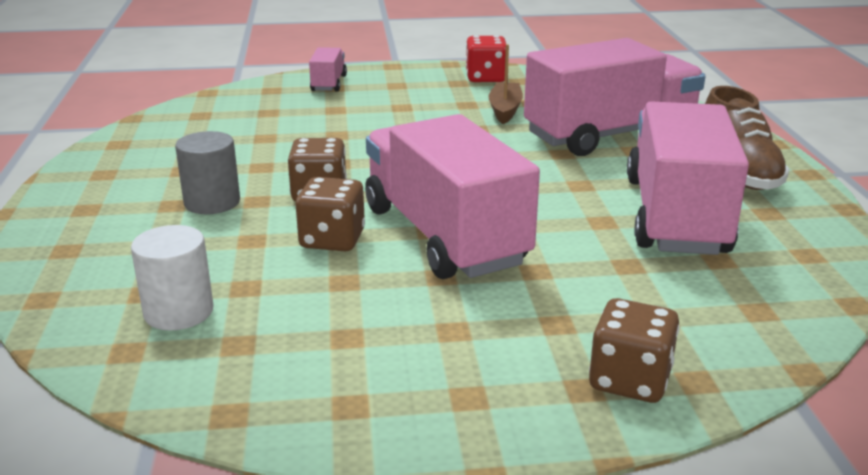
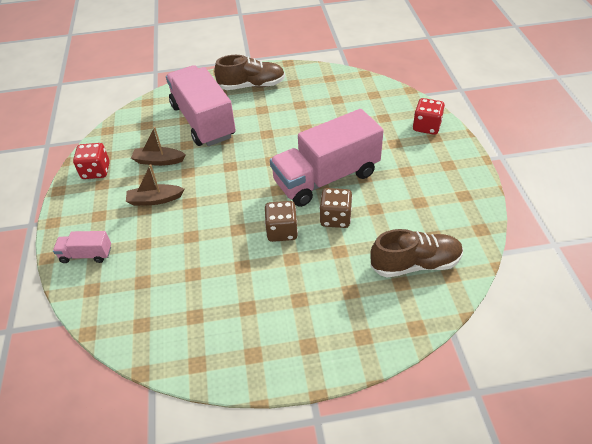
camera: 90 degrees left, 20 degrees up
(178, 312) = (415, 264): white cylinder -> brown shoe
(212, 202) = (296, 279): grey cylinder -> none
(418, 111) = (155, 200): none -> brown boat
(630, 380) = (426, 126): brown dice -> red dice
(676, 216) = (299, 107): pink truck -> none

